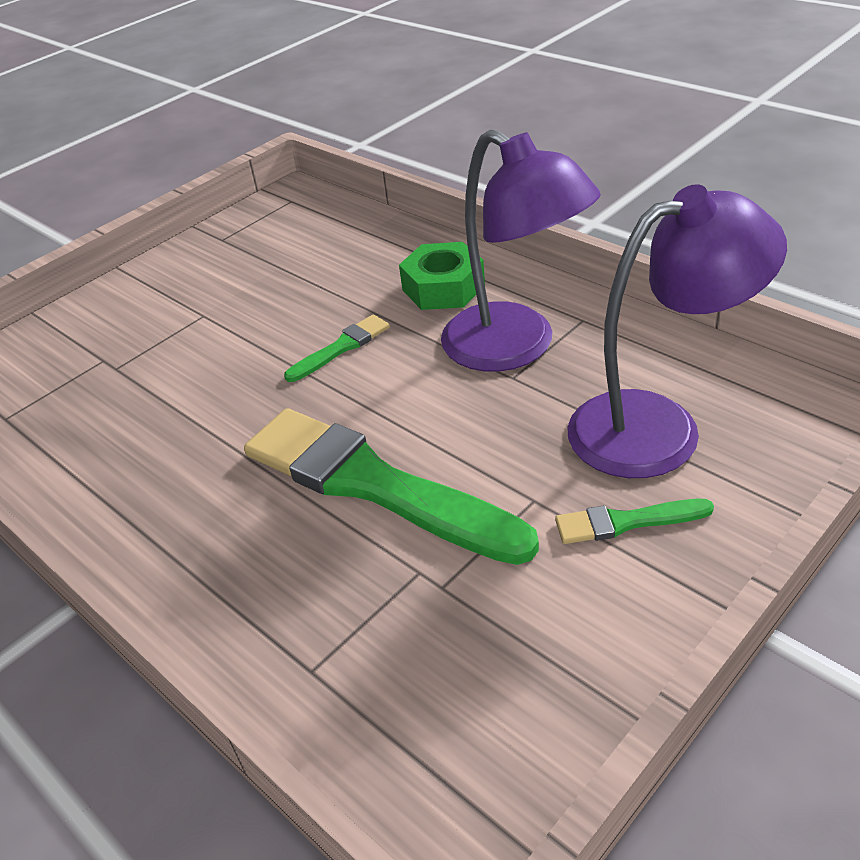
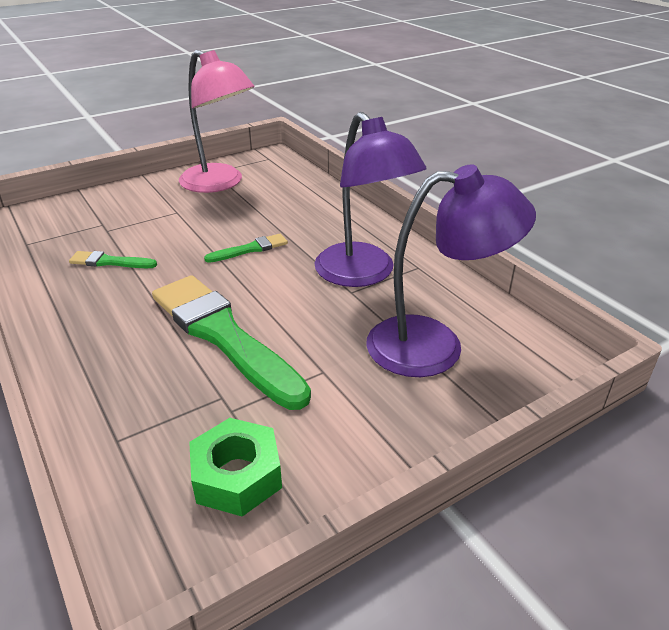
camera: 10 degrees right, 5 degrees down
(241, 256) = (219, 183): none -> pink lamp
(443, 288) = (336, 228): green nut -> green nut (237, 476)
(626, 522) = (379, 401): green brush -> green brush (110, 262)

